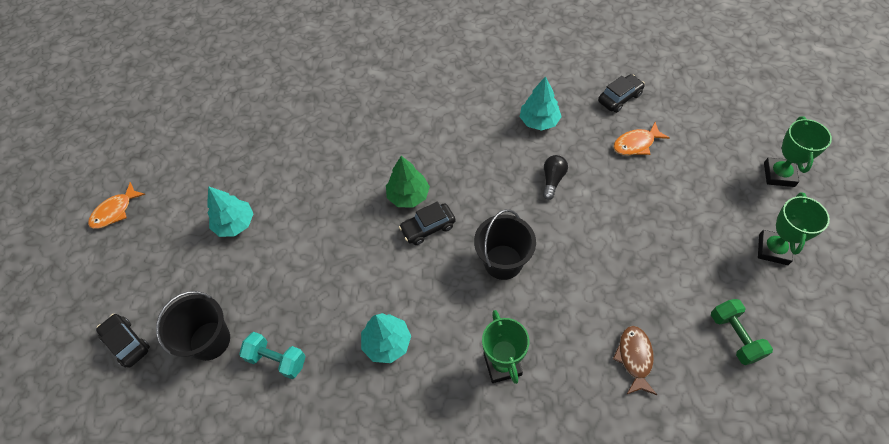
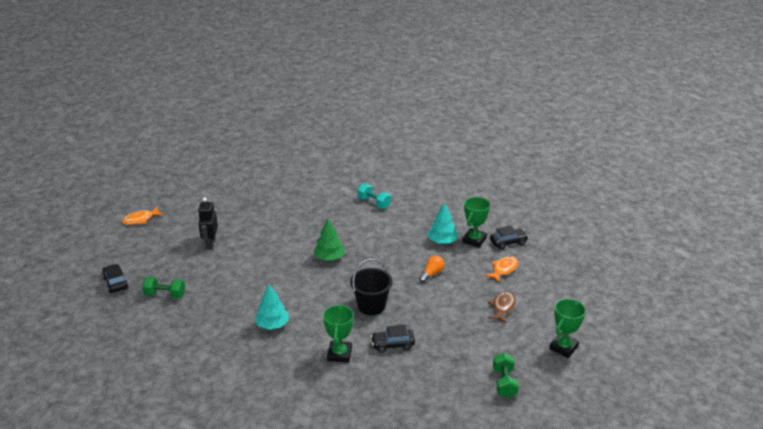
camera: 15 degrees right, 25 degrees down
(210, 340) = (165, 295): black bucket -> green dumbbell
(235, 224) = (210, 243): turquoise tree -> black robot
(277, 360) = (200, 314): turquoise dumbbell -> turquoise dumbbell (374, 203)
(428, 228) = (332, 276): black car -> black car (392, 344)
(552, 180) = (432, 273): black light bulb -> orange light bulb
(634, 358) = (428, 375): brown fish -> brown fish (502, 307)
(636, 144) = (503, 269): orange fish -> orange fish turned 135 degrees clockwise
(779, 174) = (596, 311): green trophy -> green trophy (474, 240)

